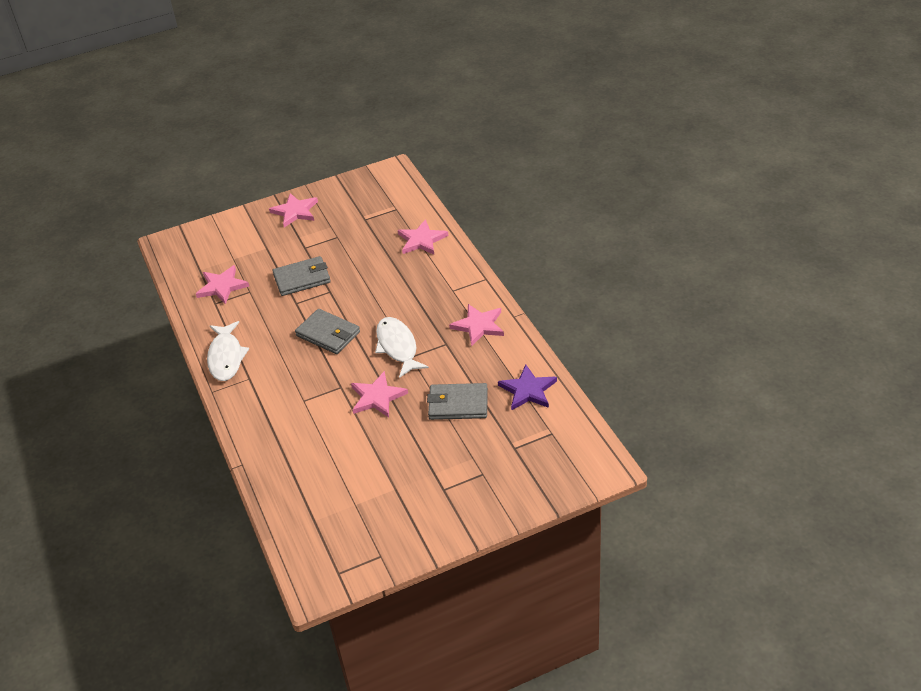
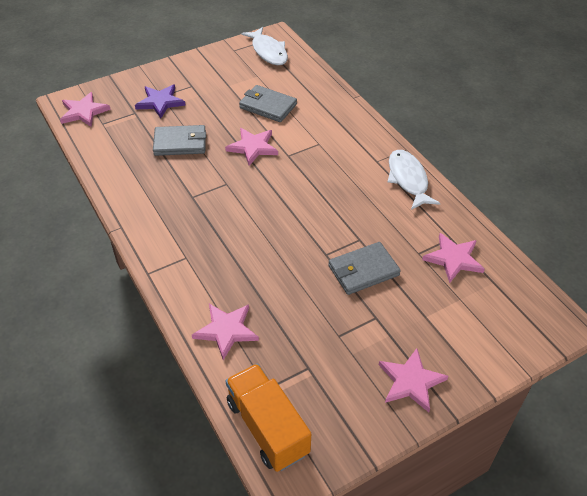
camera: 170 degrees right, 5 degrees up
(328, 334) = (313, 204): grey wallet -> grey wallet (268, 106)
(398, 347) = (240, 192): white fish -> white fish (268, 52)
(399, 190) = (267, 427): none -> orange truck
(479, 326) = (158, 215): pink star -> pink star (83, 112)
(528, 390) = (117, 155): purple star -> purple star (160, 102)

